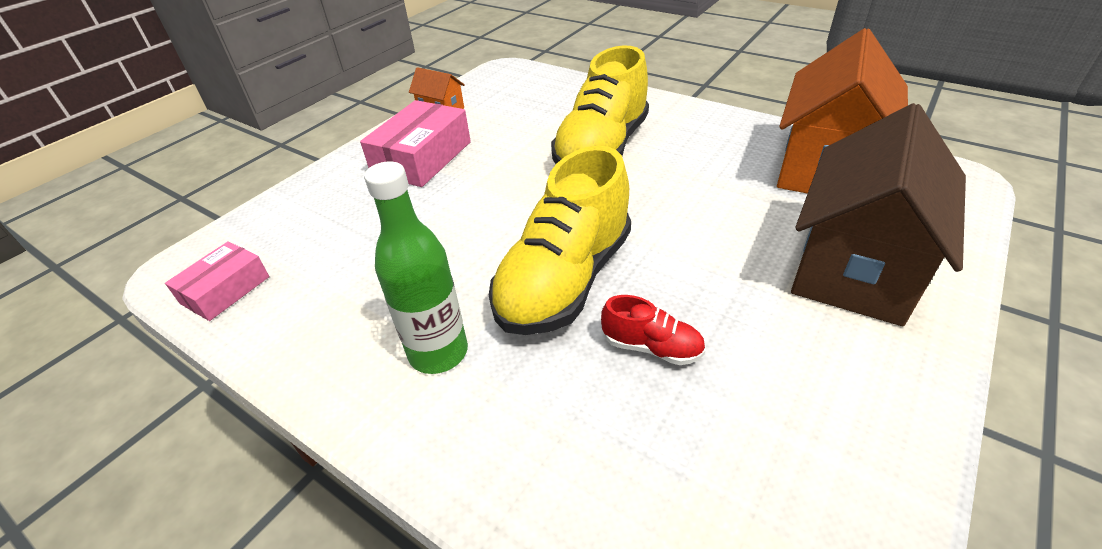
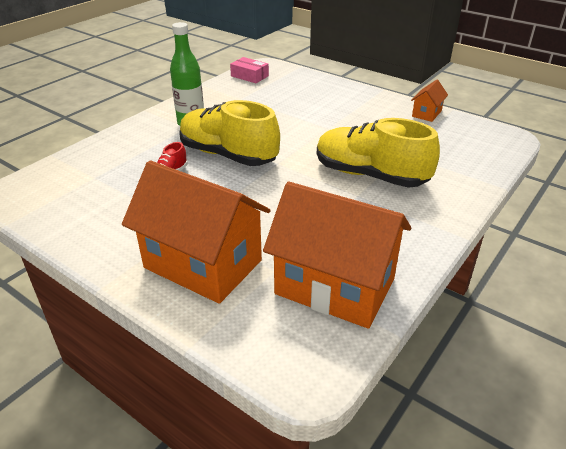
camera: 90 degrees right, 5 degrees down
(422, 158) = (360, 111): pink box -> none
(854, 267) = (203, 264): brown house -> orange house

